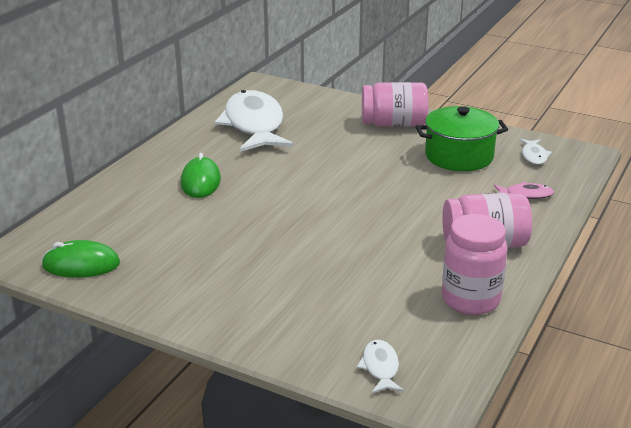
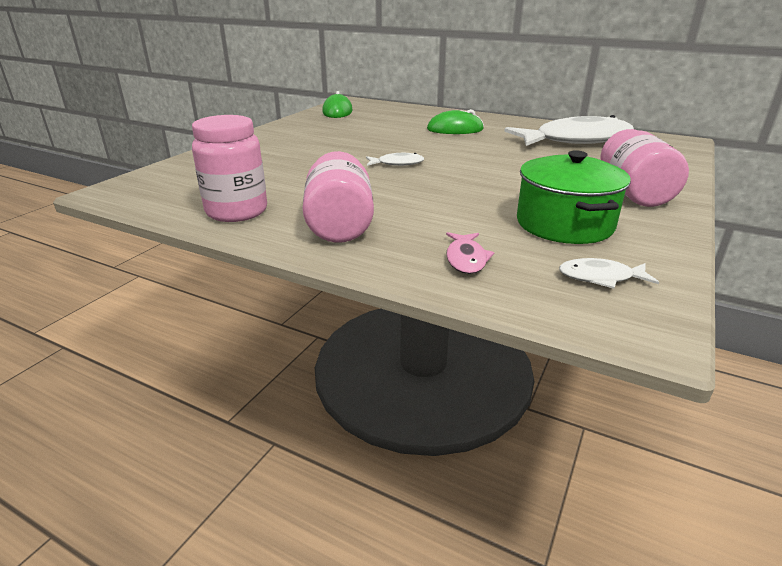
camera: 90 degrees right, 0 degrees up
(380, 367) = (166, 177): white fish -> white fish (397, 163)

